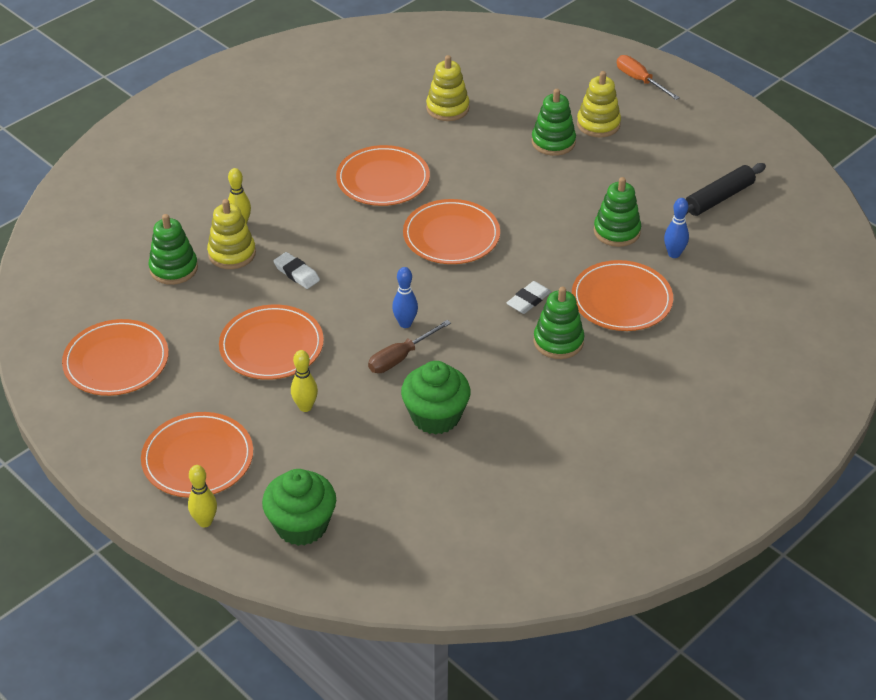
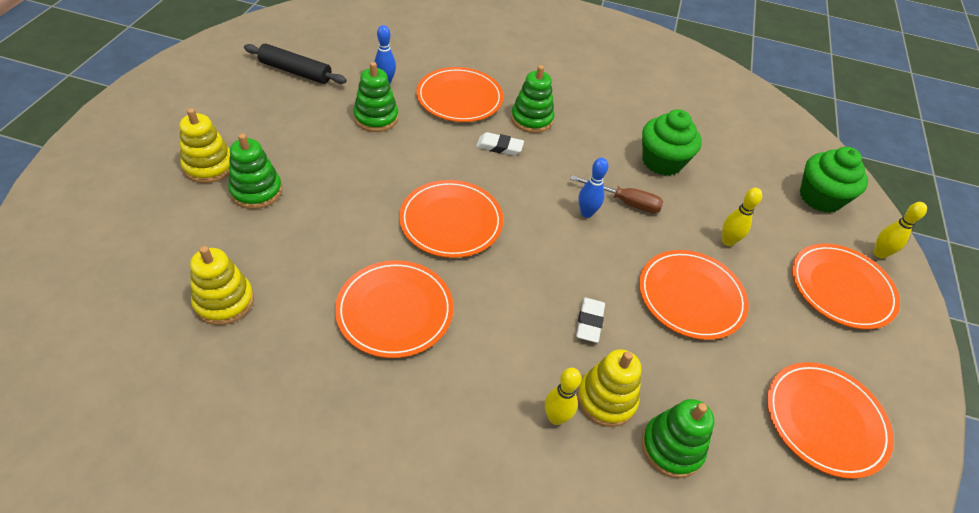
camera: 125 degrees left, 5 degrees up
(640, 80) = (110, 155): orange screwdriver -> none

